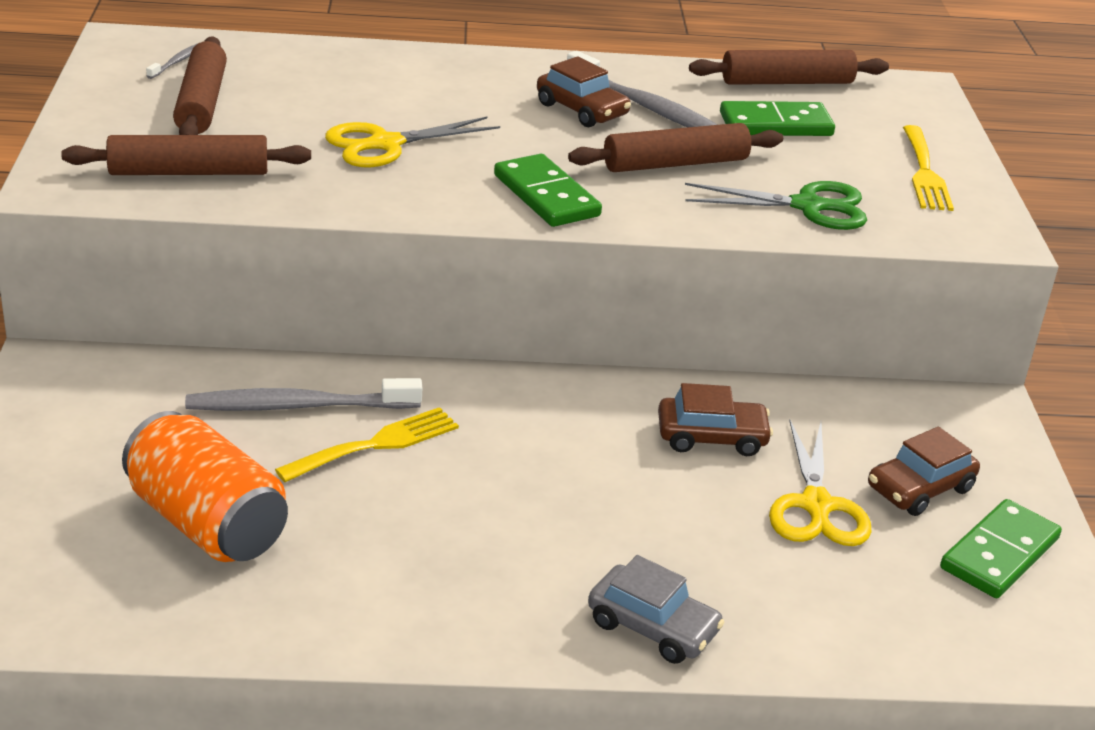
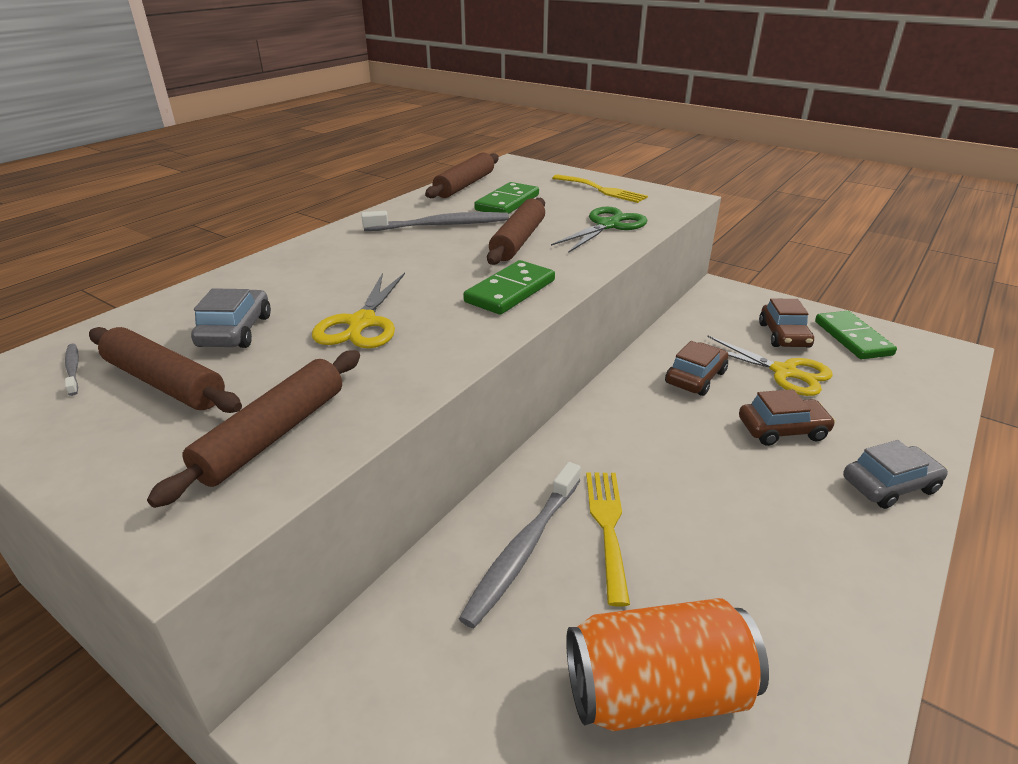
camera: 50 degrees left, 0 degrees up
(302, 96) = (235, 331): none -> grey car
(546, 196) = (510, 291): green domino -> green domino turned 60 degrees counterclockwise
(582, 110) = (415, 243): brown car -> brown car (782, 430)

